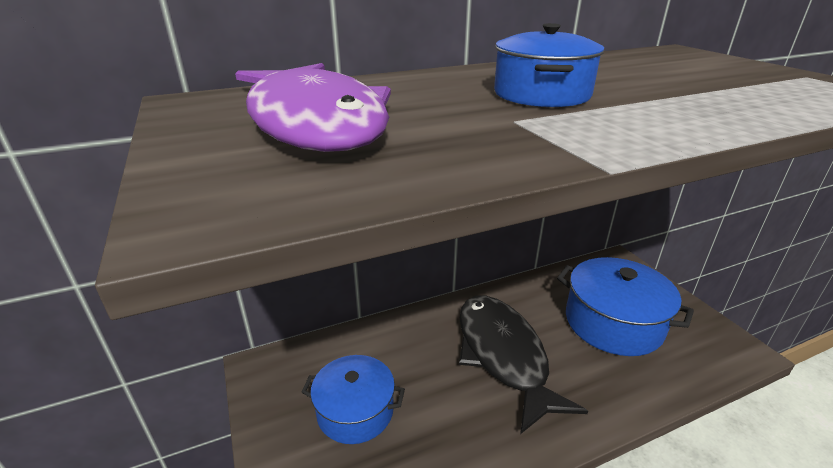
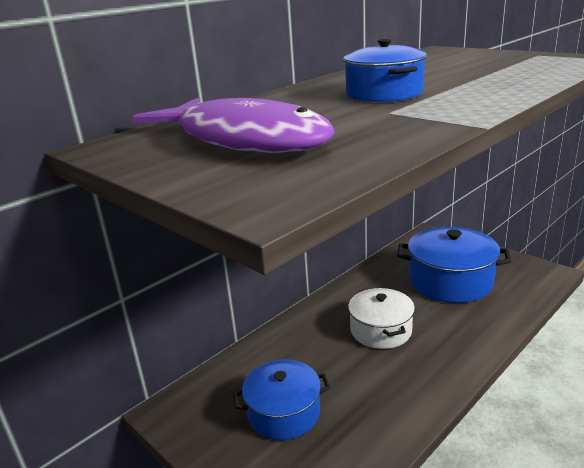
camera: 20 degrees left, 5 degrees down
(503, 355) = (381, 330): black fish -> white pot

